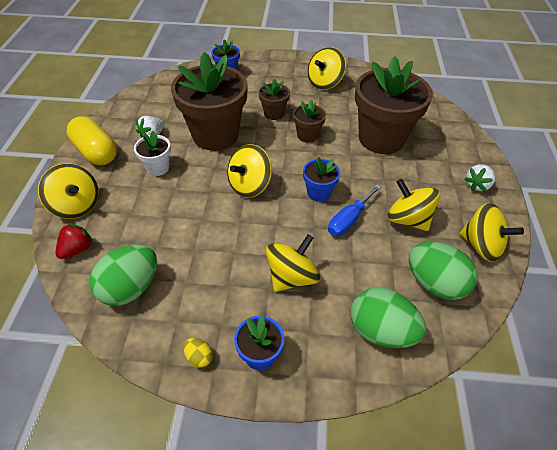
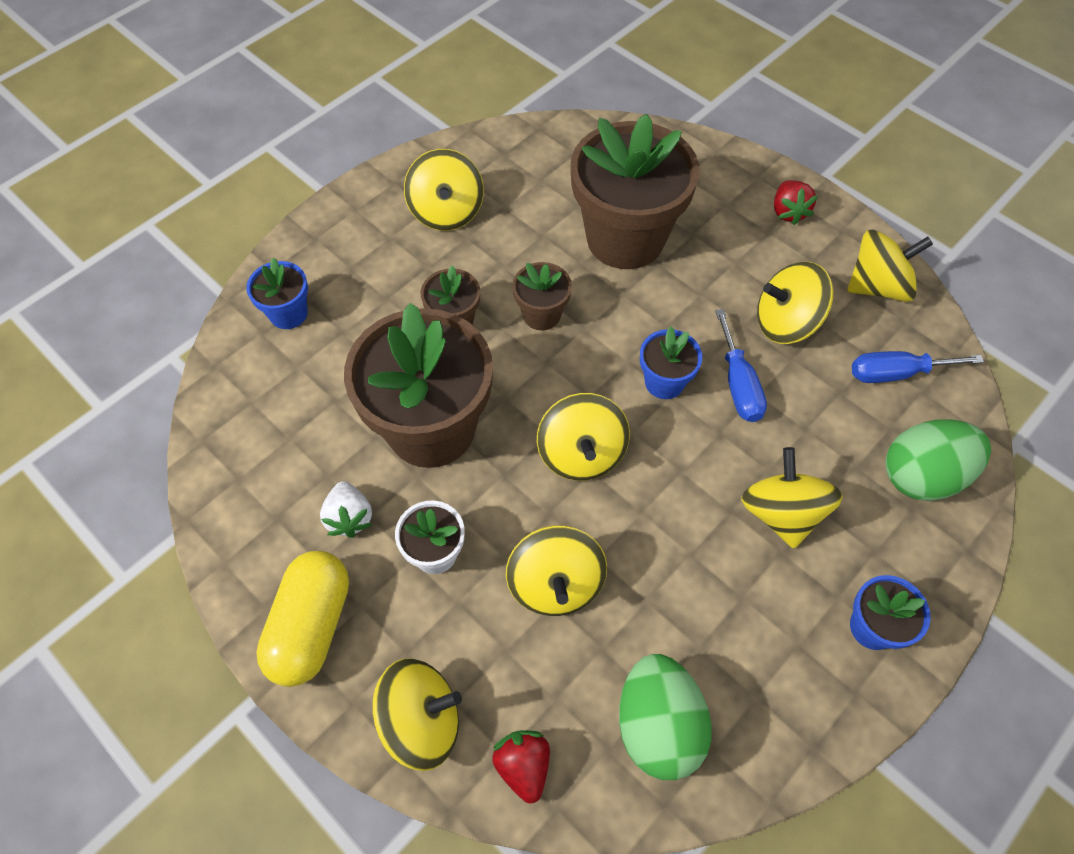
camera: 50 degrees left, 10 degrees up
(96, 152) = (311, 626): yellow capsule -> yellow capsule turned 75 degrees counterclockwise
(175, 212) = (555, 584): none -> yellow spinning top
(199, 357) = (831, 700): yellow egg -> none
(434, 283) = (896, 373): green egg -> blue screwdriver
(477, 185) = (788, 212): white strawberry -> red strawberry

